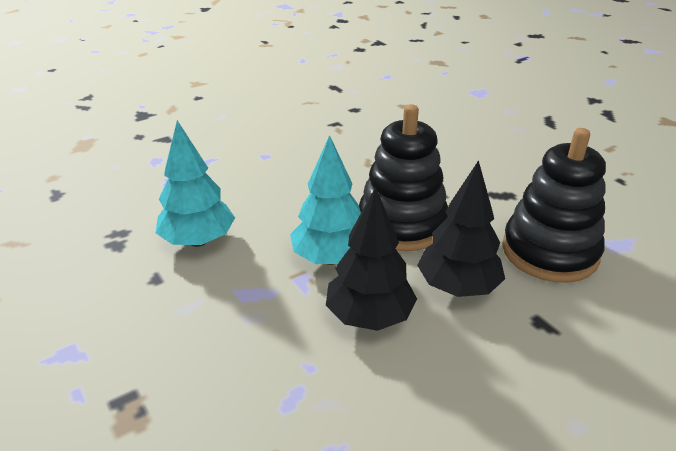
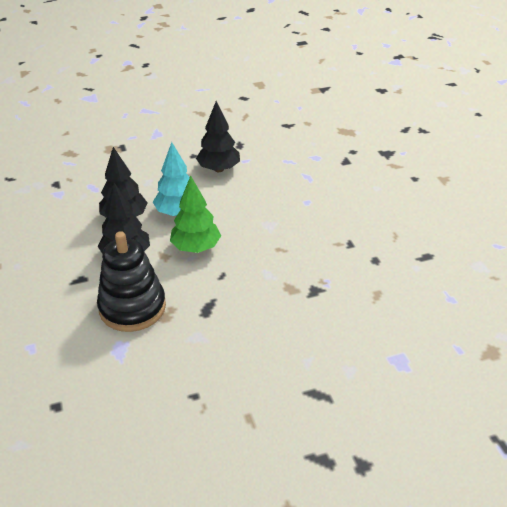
camera: 105 degrees right, 5 degrees up
(198, 241) = (218, 169): turquoise tree -> black tree
(402, 224) = (196, 247): black stacking toy -> green tree

